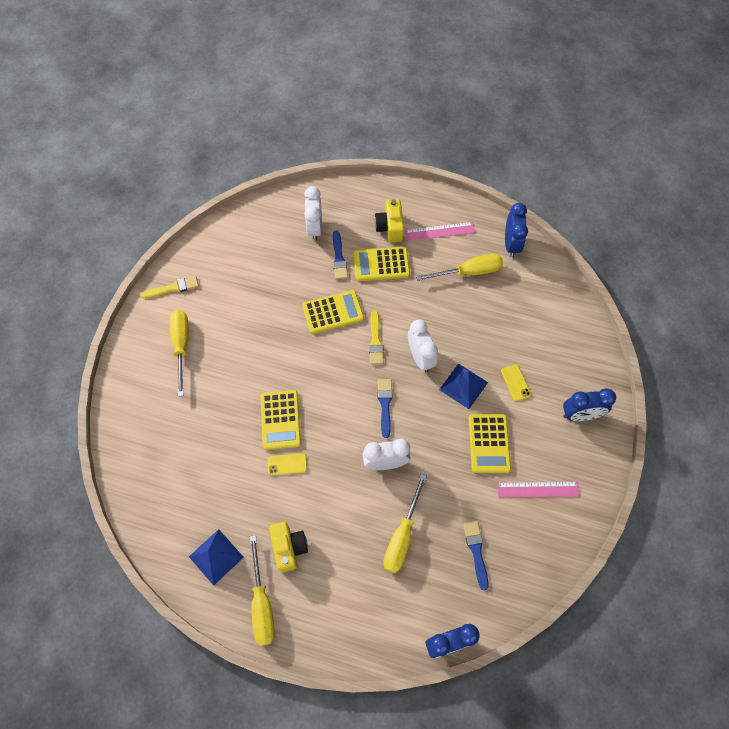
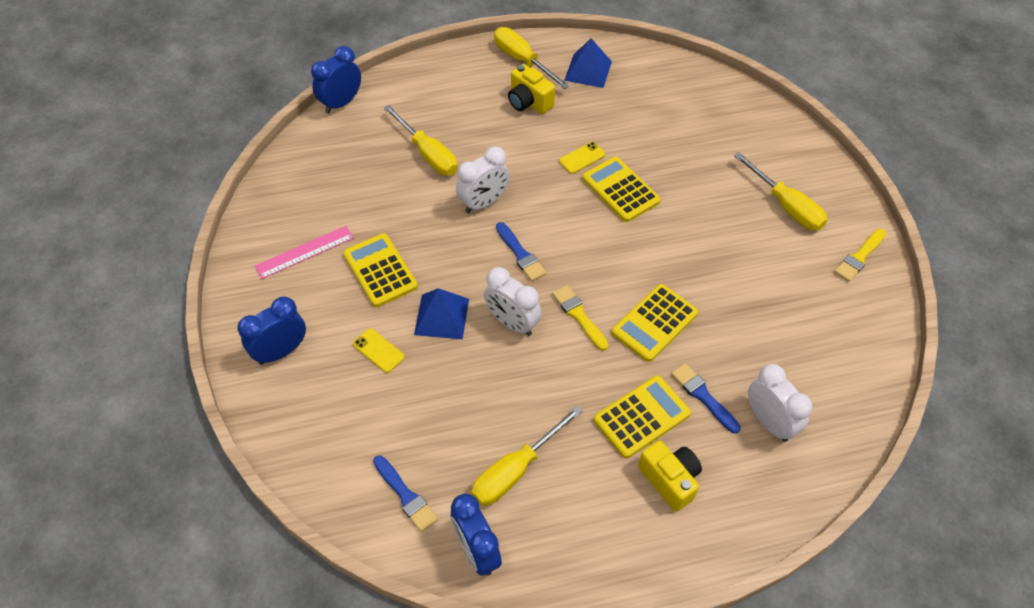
camera: 150 degrees right, 10 degrees down
(402, 536) = (428, 154): yellow screwdriver -> yellow screwdriver turned 150 degrees clockwise
(439, 231) = (596, 513): pink ruler -> none
(476, 551) = (347, 173): blue brush -> blue brush (406, 496)

